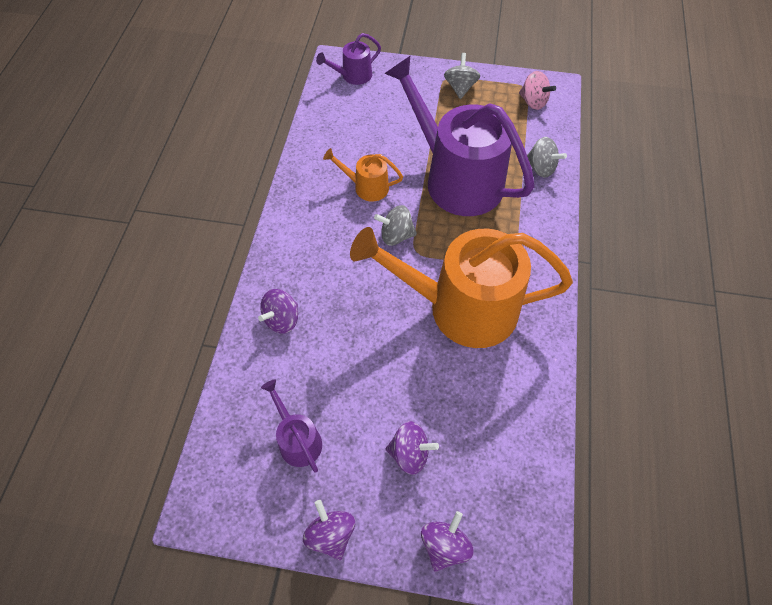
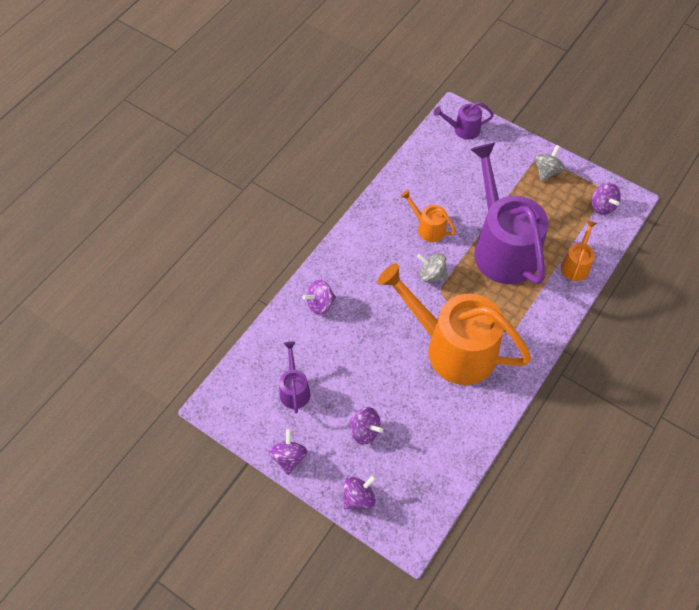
camera: 25 degrees right, 0 degrees up
(533, 102) = (602, 206): pink spinning top -> purple spinning top
(541, 168) = (576, 265): grey spinning top -> orange watering can

